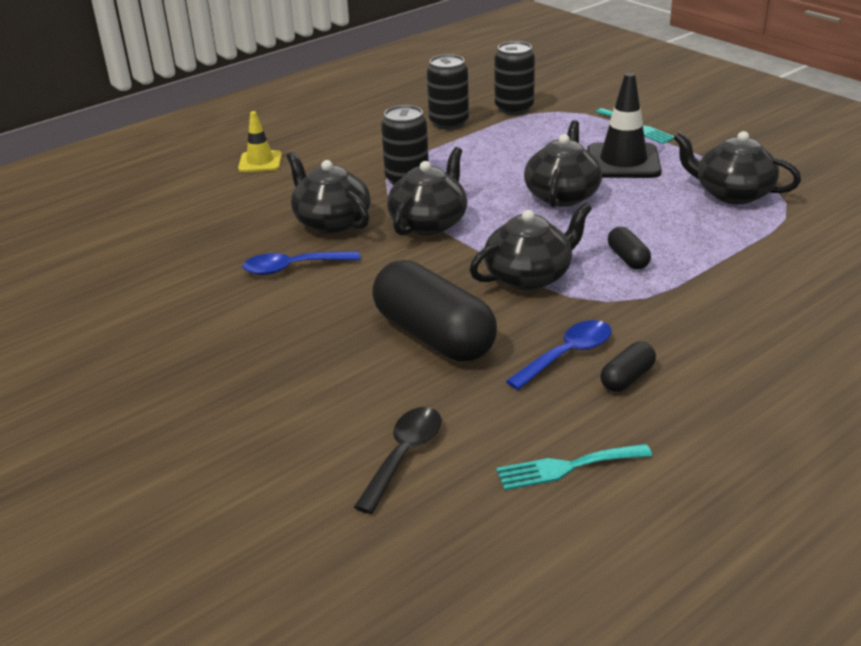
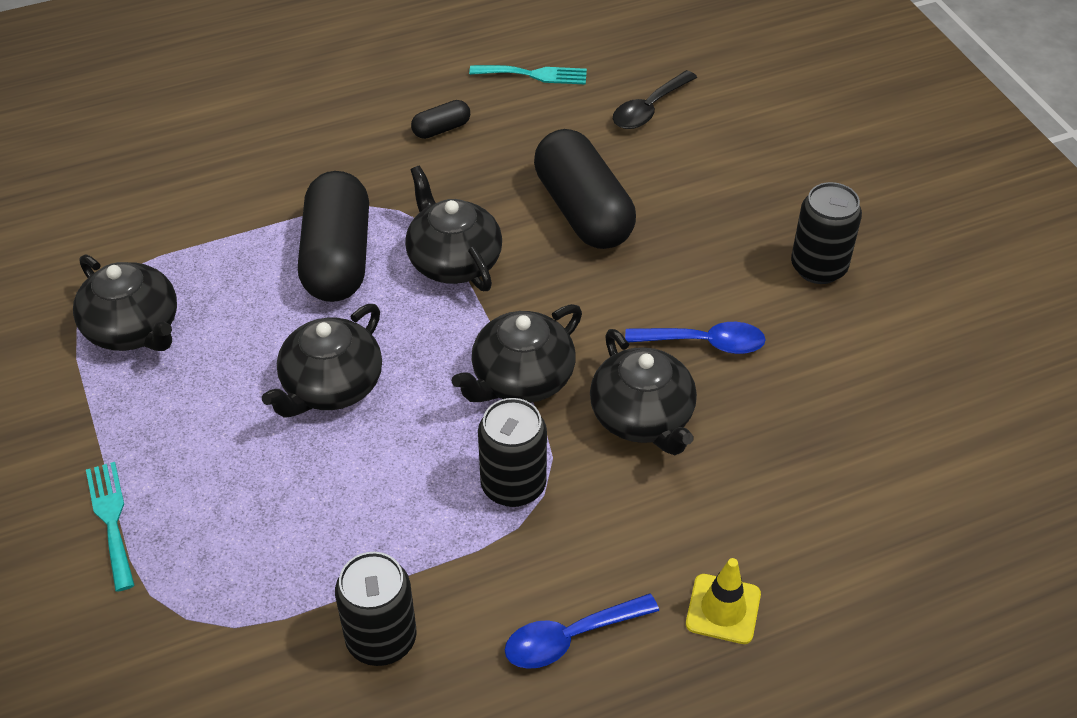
camera: 165 degrees left, 15 degrees up
(514, 108) = (248, 654): black can -> black can (818, 267)
(529, 276) = (453, 261): black teapot -> black teapot turned 75 degrees clockwise
(567, 355) = (475, 162): blue spoon -> blue spoon (570, 638)
(623, 161) = (202, 436): black traffic cone -> none
(628, 258) = (337, 258): black capsule -> black capsule, size x2.26

